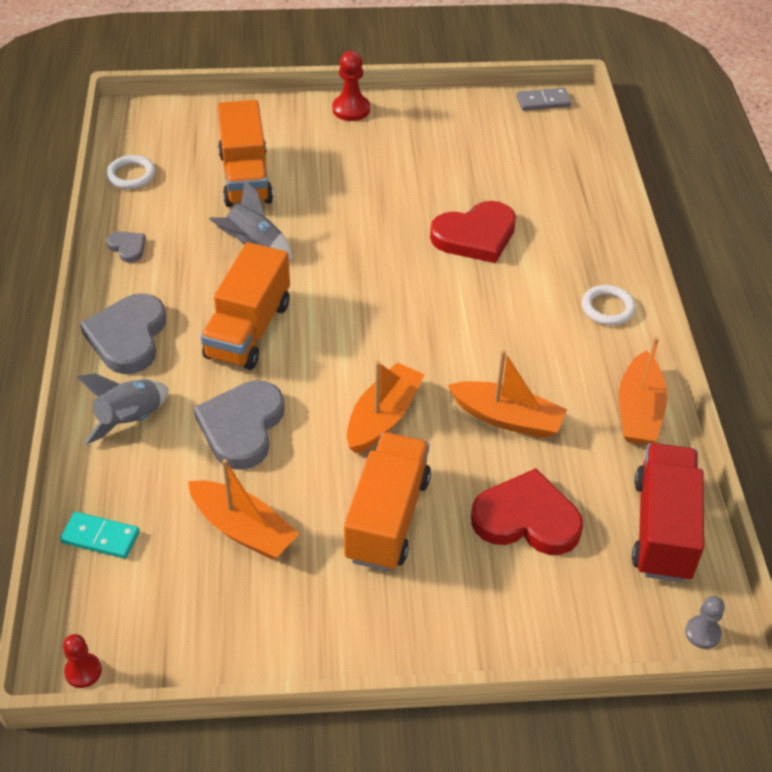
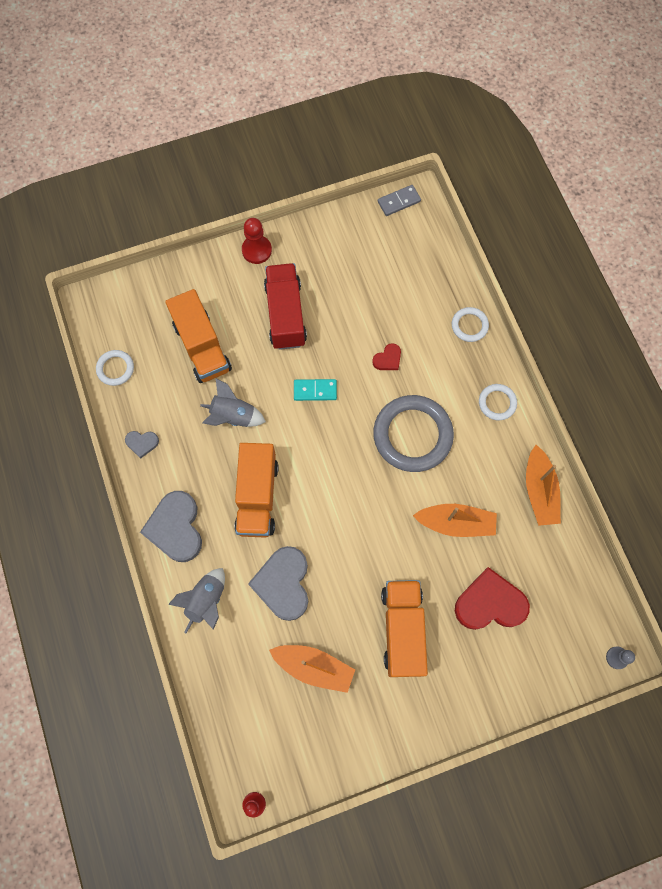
camera: 15 degrees left, 25 degrees up
(100, 537) = (224, 702): turquoise domino -> turquoise domino (315, 391)
(128, 248) = (142, 443): grey heart -> grey heart turned 150 degrees clockwise
(383, 417) = (374, 546): orange boat -> none
(475, 236) = (388, 359): red heart -> red heart, size x0.48
(480, 315) = (412, 435): none -> grey ring
(595, 227) = (469, 325): none -> white ring
(662, 529) = (576, 585): red truck -> red truck (285, 314)

